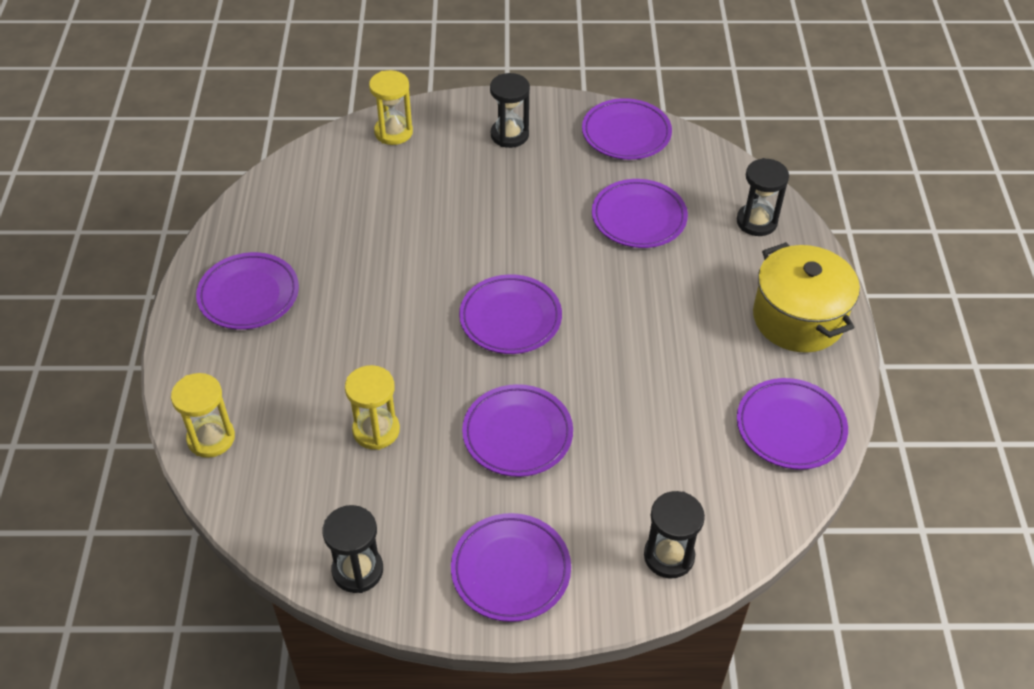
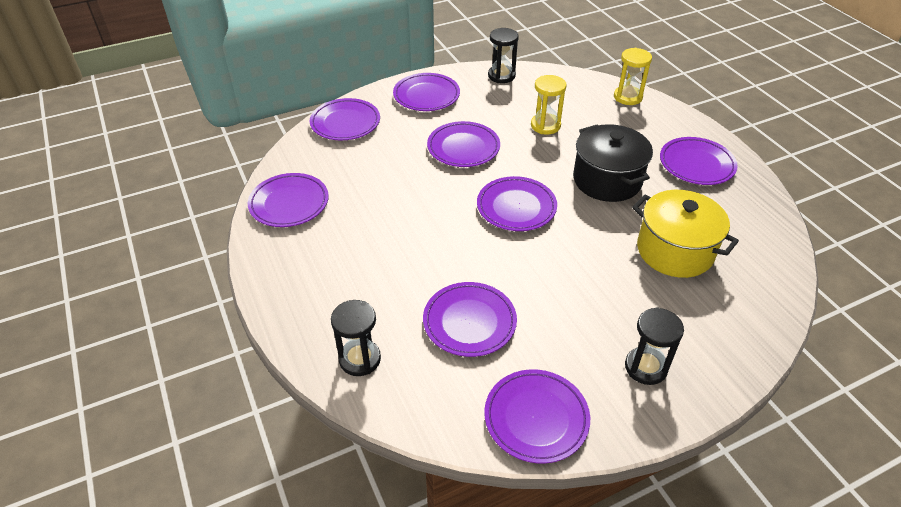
camera: 155 degrees right, 5 degrees down
(374, 314) = (607, 180): none -> black pot
(393, 132) = (747, 327): yellow hourglass -> none
(669, 556) = (345, 123): black hourglass -> purple plate
(798, 318) = (299, 280): yellow pot -> yellow pot (675, 251)

